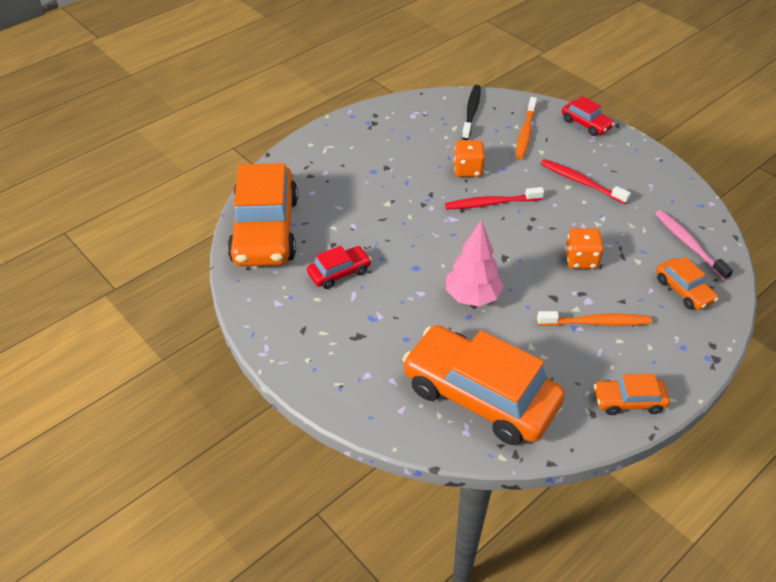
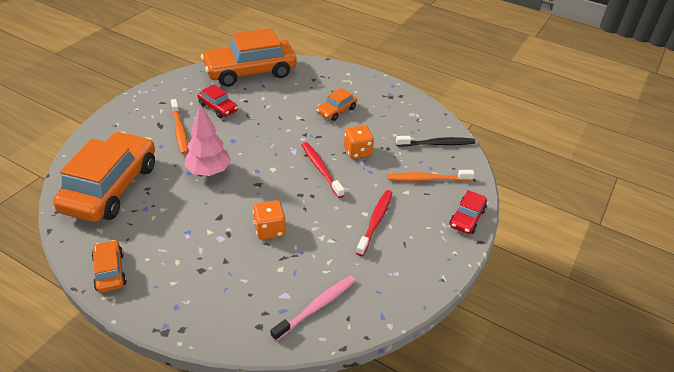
camera: 70 degrees right, 5 degrees down
(596, 322) = (195, 245): orange toothbrush -> orange toothbrush (179, 131)
(684, 290) = (249, 305): orange car -> orange car (336, 111)

